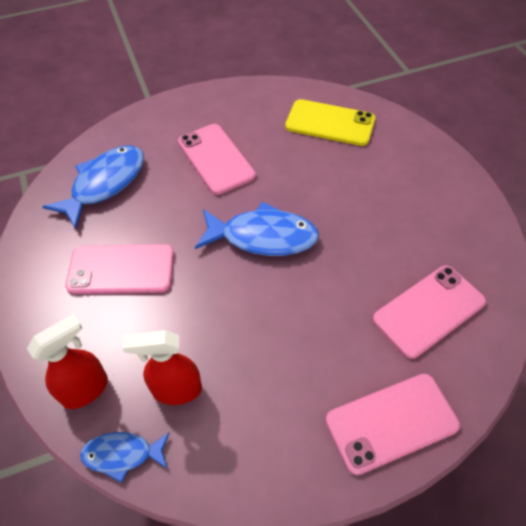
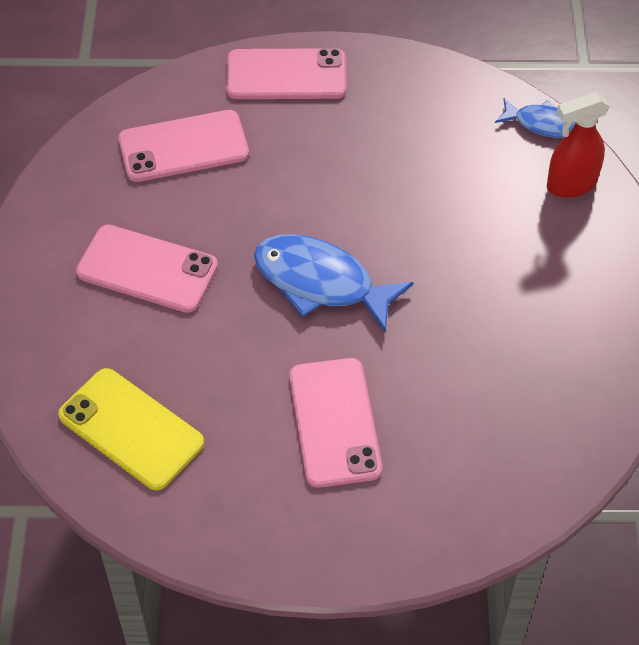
camera: 160 degrees left, 0 degrees up
(105, 184) = (511, 433): blue fish -> none
(121, 269) = (511, 298): pink phone -> pink phone (147, 269)
(176, 390) = (478, 157): red spray bottle -> none

